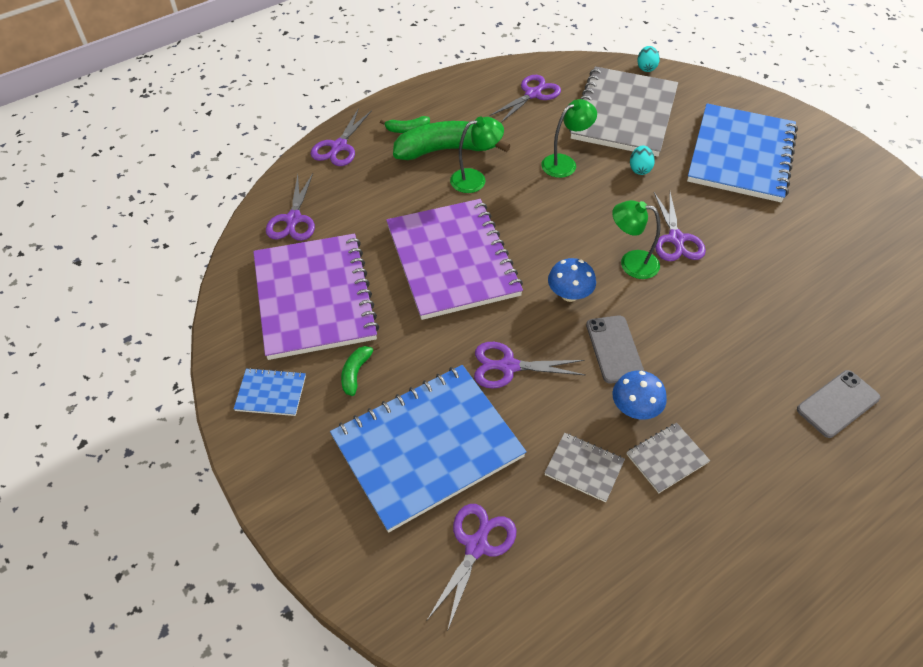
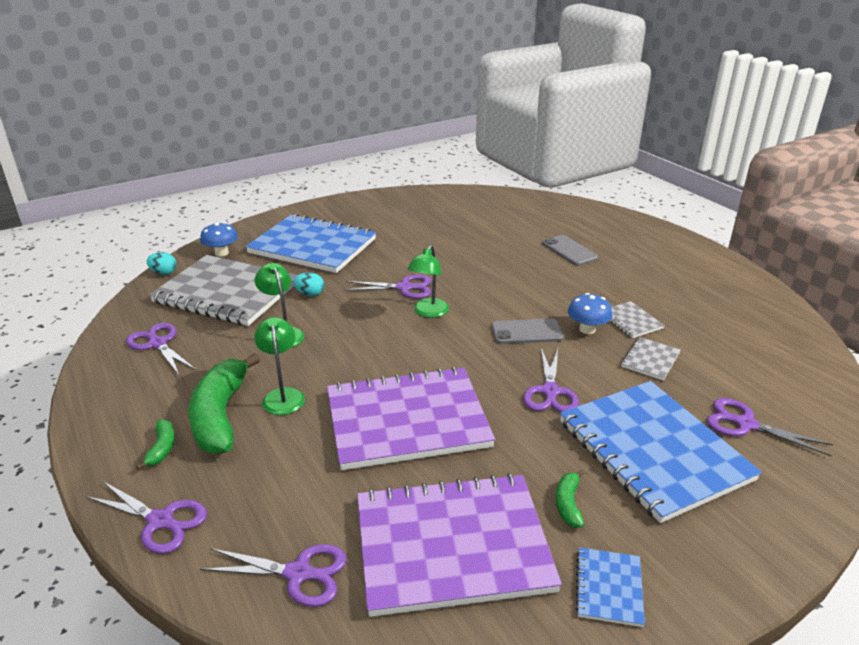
camera: 85 degrees left, 20 degrees down
(356, 372) = (568, 504): green banana -> green banana turned 75 degrees clockwise
(569, 294) = (463, 349): blue mushroom -> blue mushroom (221, 253)

